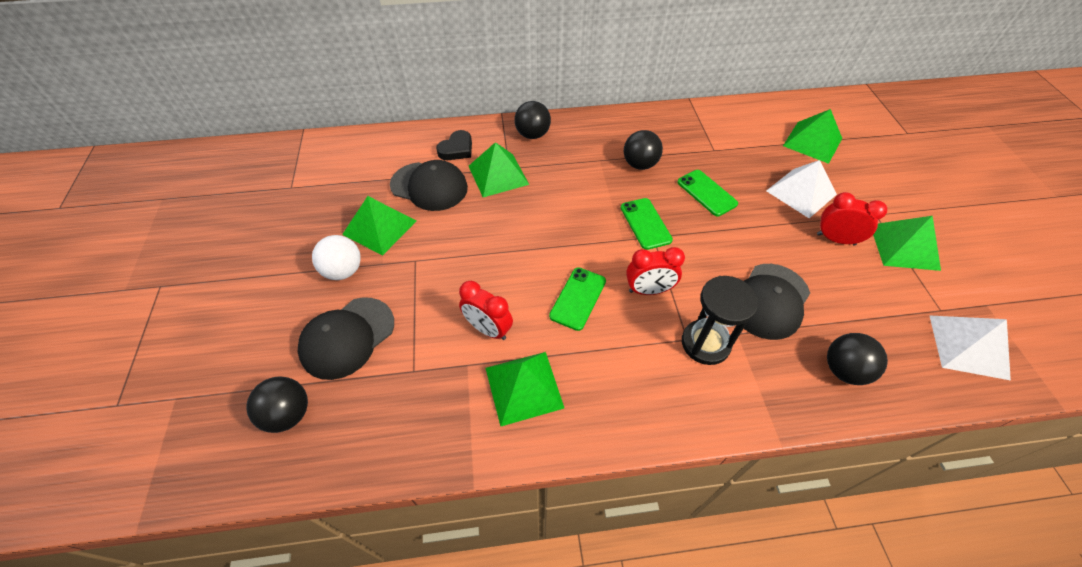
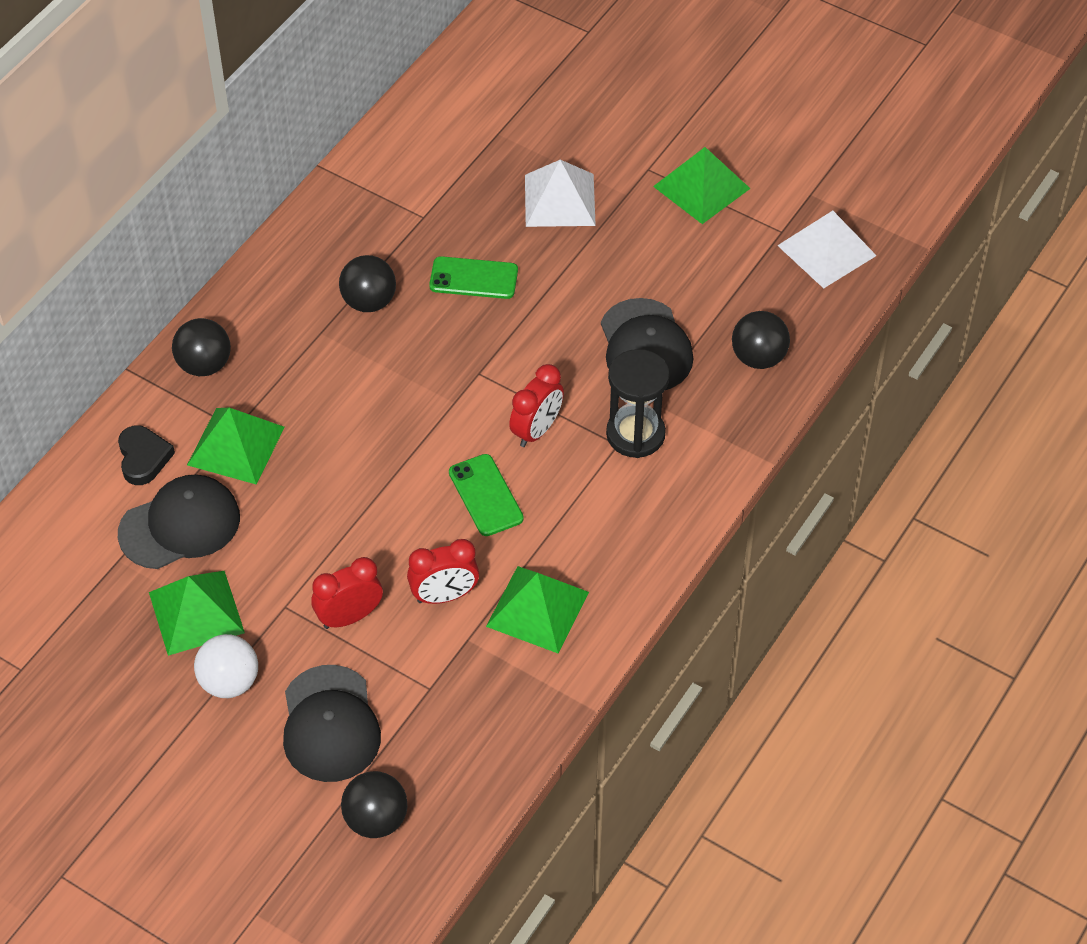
camera: 50 degrees left, 0 degrees up
(645, 223) = (455, 365): green phone -> none
(812, 142) = (509, 122): green pyramid -> none
(835, 239) = (639, 230): red clock -> red clock (349, 617)

